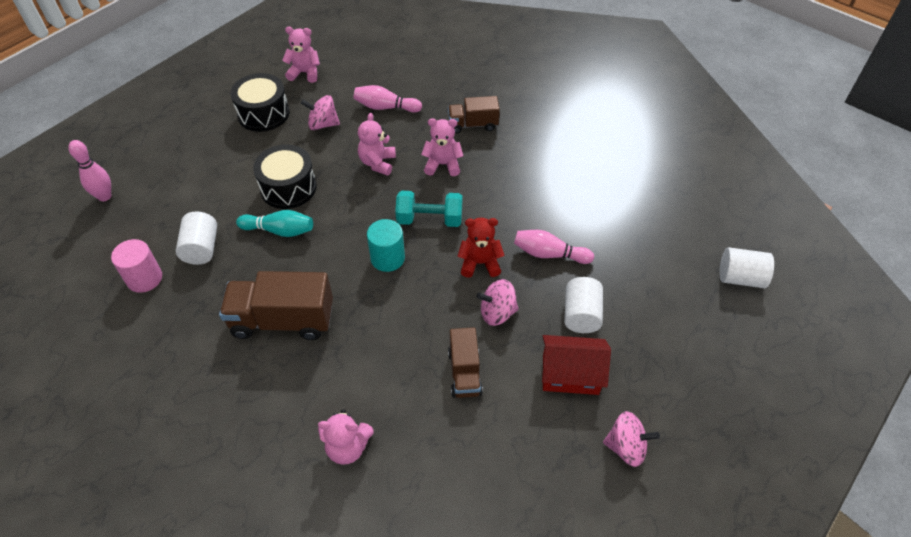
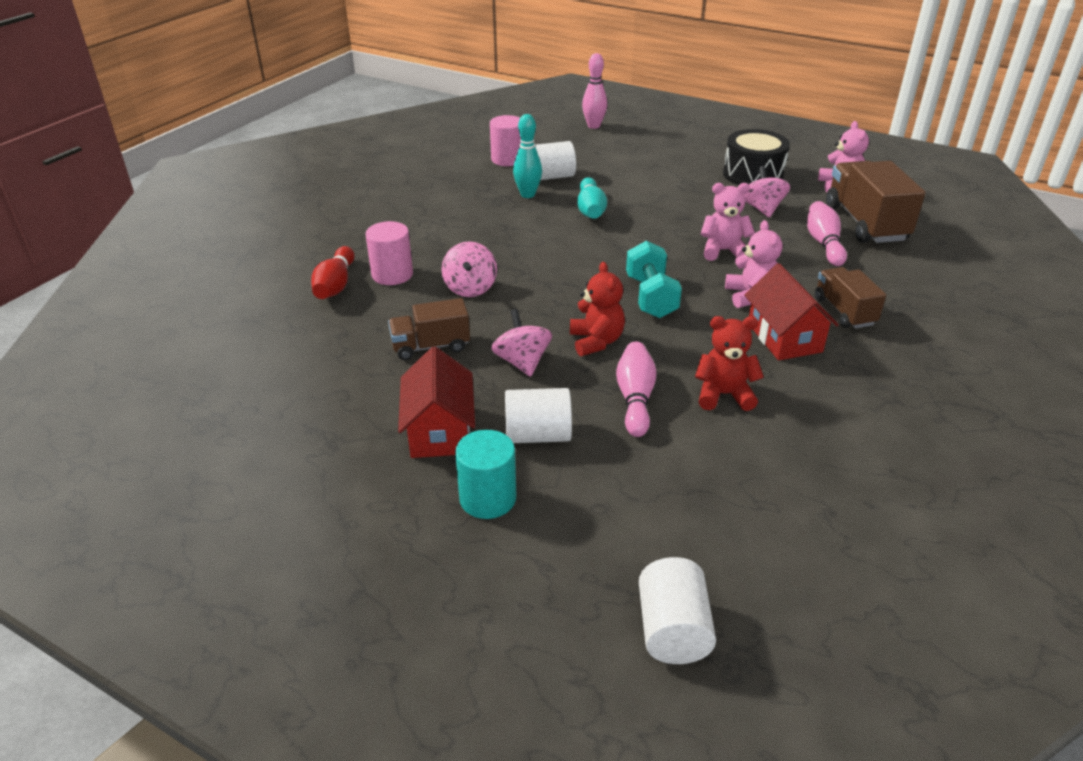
camera: 80 degrees right, 15 degrees down
(230, 272) = (527, 195): none -> turquoise bowling pin
(282, 320) = (477, 229): brown truck -> brown truck (865, 223)
(288, 188) = (652, 205): black drum -> none
(343, 397) = (392, 274): none -> pink cylinder
(347, 447) = (335, 285): pink teddy bear -> red bowling pin
(387, 258) = (578, 276): turquoise cylinder -> turquoise cylinder (488, 498)
(495, 162) = (784, 337): none -> red house
(551, 208) = (724, 395): none -> red teddy bear
(626, 447) = (333, 487): pink spinning top -> pink spinning top (470, 288)

